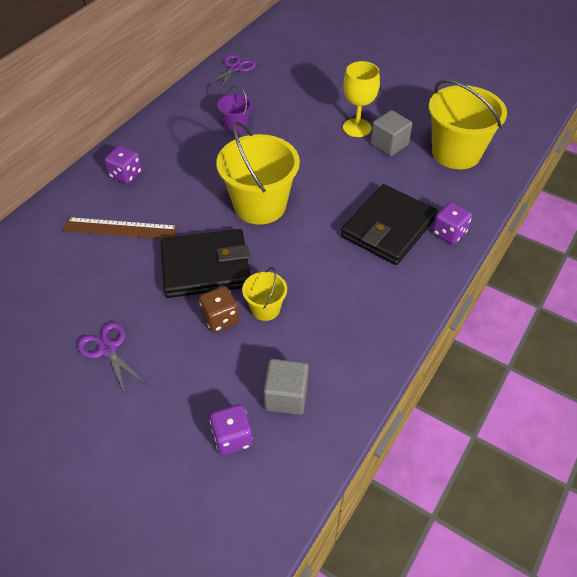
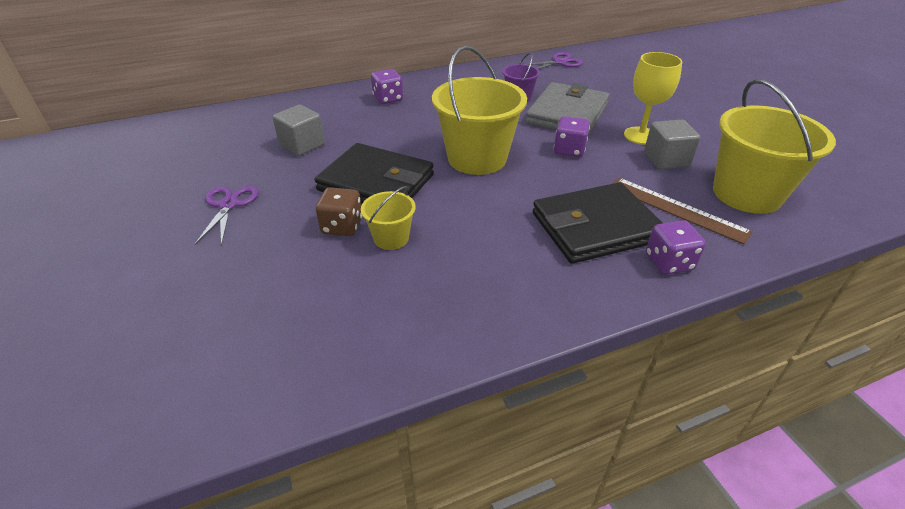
camera: 35 degrees right, 10 degrees down
(120, 228) = (341, 130): brown ruler -> brown ruler (676, 209)
(232, 437) = (233, 330): purple dice -> purple dice (569, 150)
(286, 396) = (323, 323): grey cube -> grey cube (302, 145)
(288, 127) = (567, 114): none -> grey wallet

